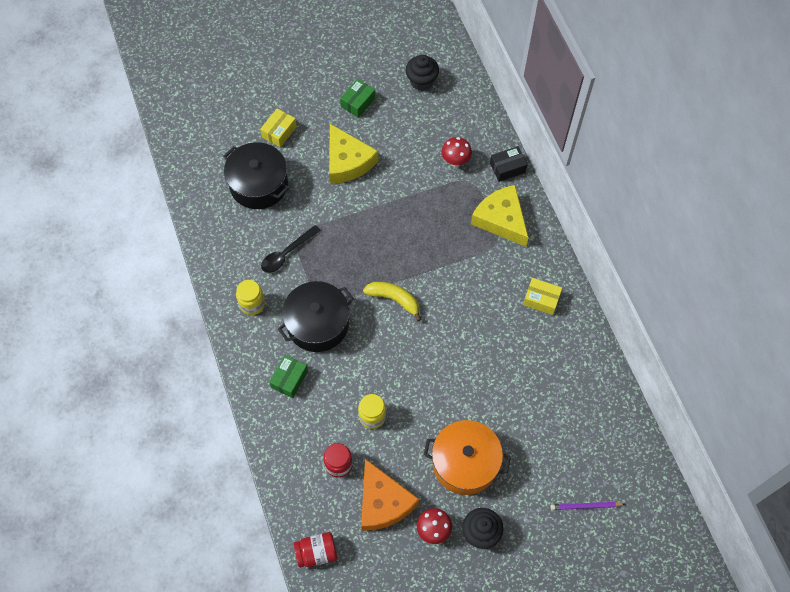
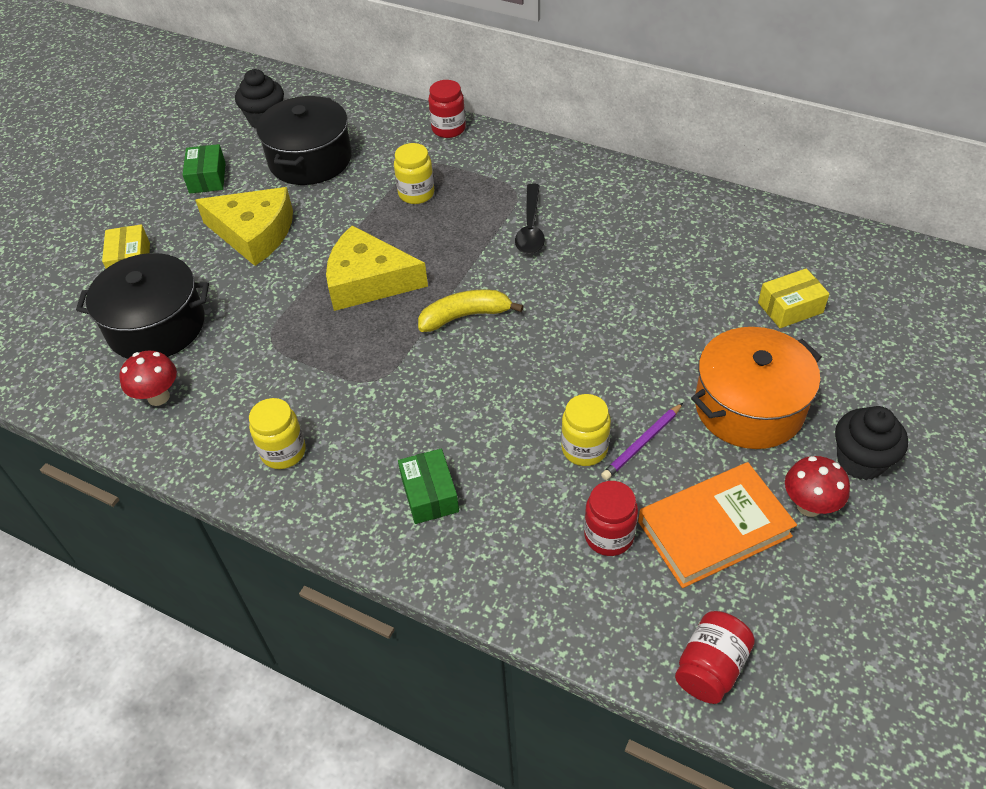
camera: 40 degrees left, 15 degrees down
(286, 253) = (273, 367): black spoon -> black spoon (530, 228)
(317, 324) = (398, 408): black pot -> black pot (310, 159)
(383, 502) = (714, 529): orange cheese -> orange book
(446, 201) = (416, 194): none -> yellow jar
(455, 161) = (384, 157): red mushroom -> red mushroom (158, 397)
(501, 219) = (496, 171): yellow cheese -> yellow cheese (368, 281)
(507, 168) = (448, 129): black box -> red jar
(541, 299) = (625, 205): yellow box -> yellow box (790, 307)
(585, 506) = (920, 342): purple pencil -> purple pencil (642, 443)

